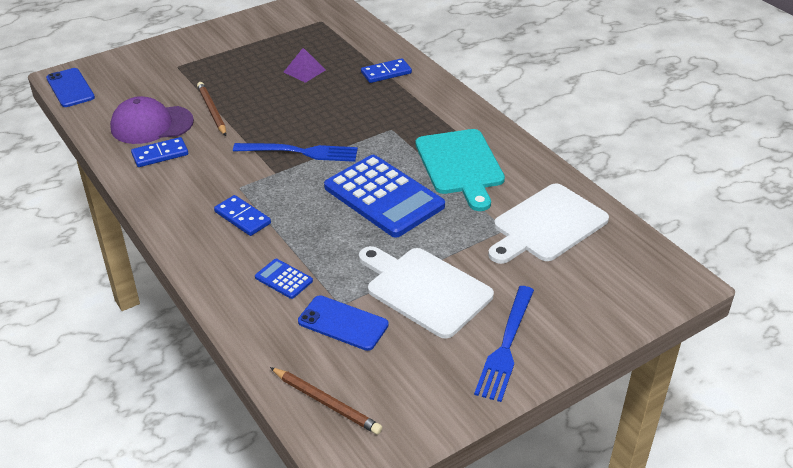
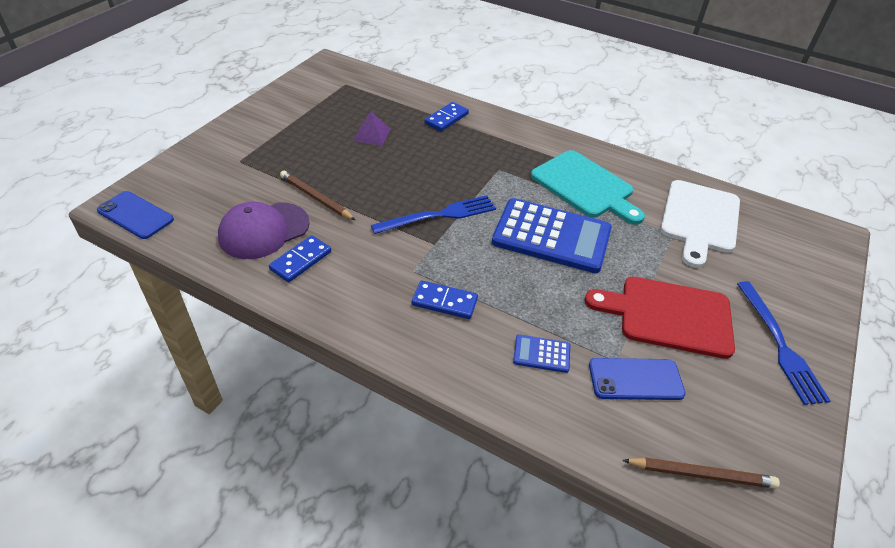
camera: 30 degrees left, 5 degrees up
(425, 290) = (669, 316): white cutting board -> red cutting board

